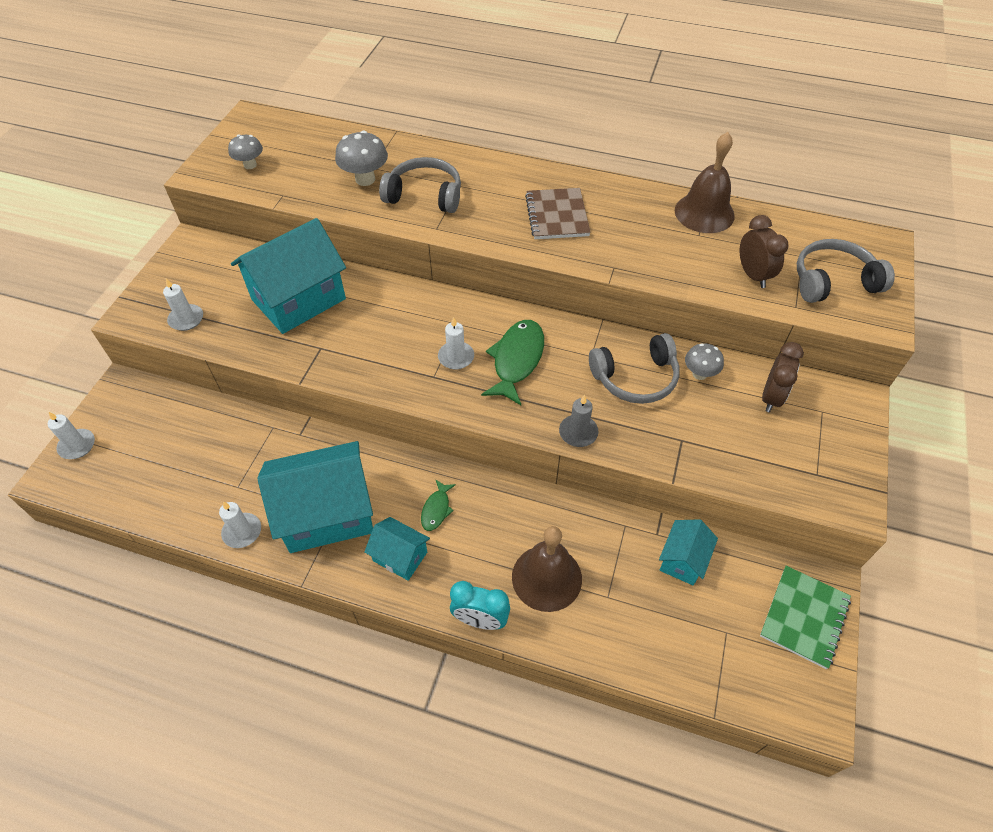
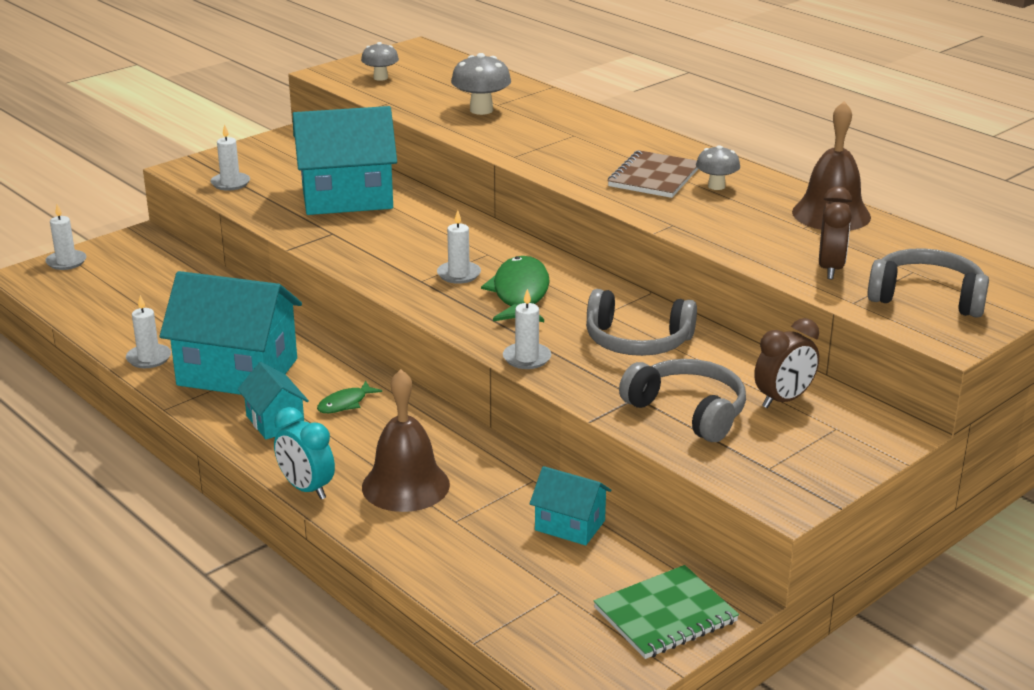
camera: 30 degrees right, 25 degrees down
(425, 195) = (529, 133): grey headphones -> grey headphones (688, 411)
(516, 360) = (520, 293): green fish -> green fish turned 45 degrees counterclockwise
(578, 432) = (527, 358): grey candle -> white candle
(683, 560) = (570, 525): turquoise house -> turquoise house turned 60 degrees clockwise
(699, 374) = (717, 359): grey mushroom -> grey mushroom (716, 186)

